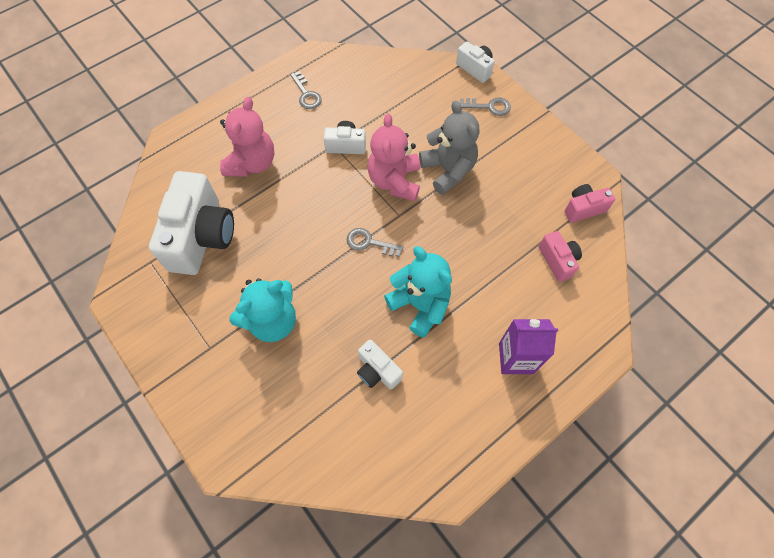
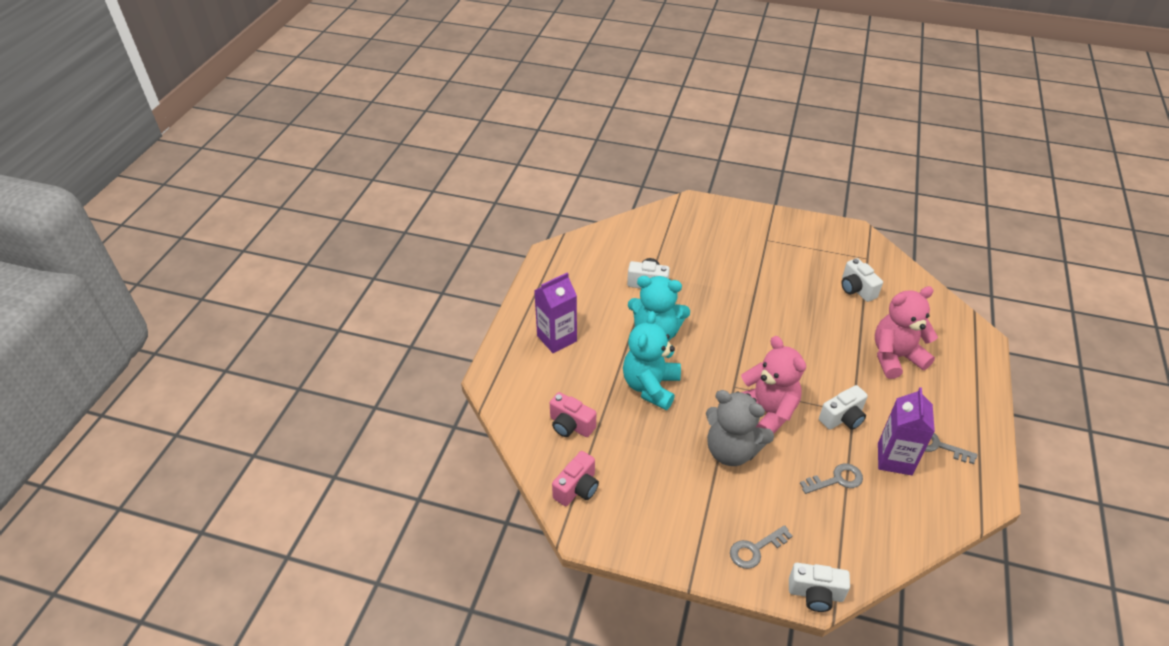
camera: 145 degrees right, 20 degrees down
(202, 237) = (856, 289): white camera -> white camera, size x0.49
(252, 163) = (895, 357): pink teddy bear -> pink teddy bear turned 90 degrees clockwise
(272, 321) = (746, 271): turquoise teddy bear -> turquoise teddy bear (650, 386)
(343, 103) = (894, 459): none -> purple carton
(369, 243) = (735, 352): grey key -> grey key (836, 479)

